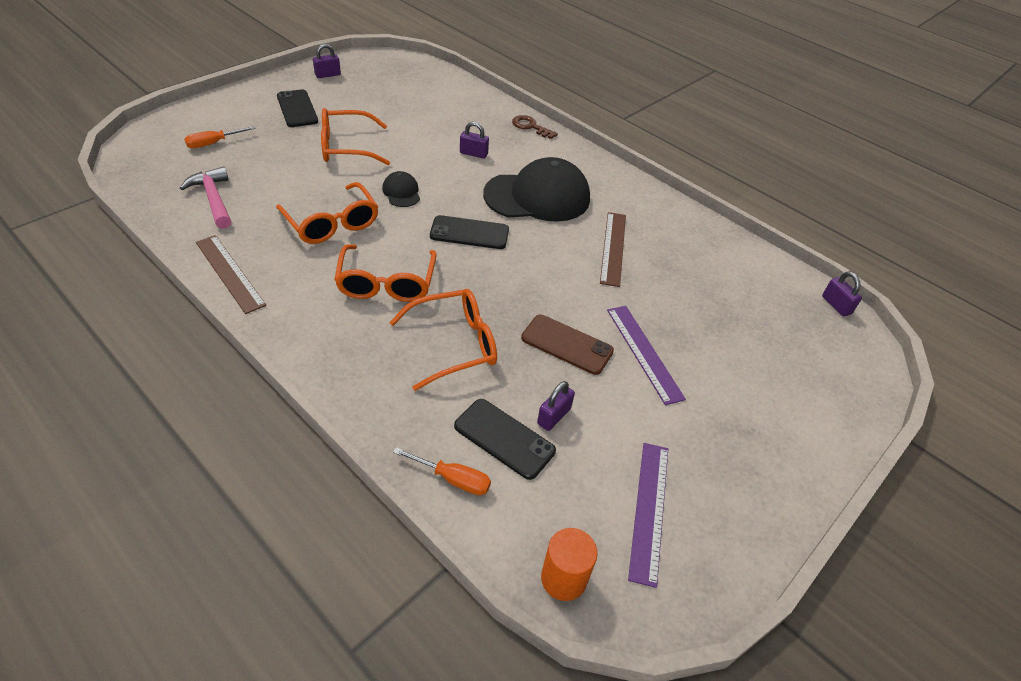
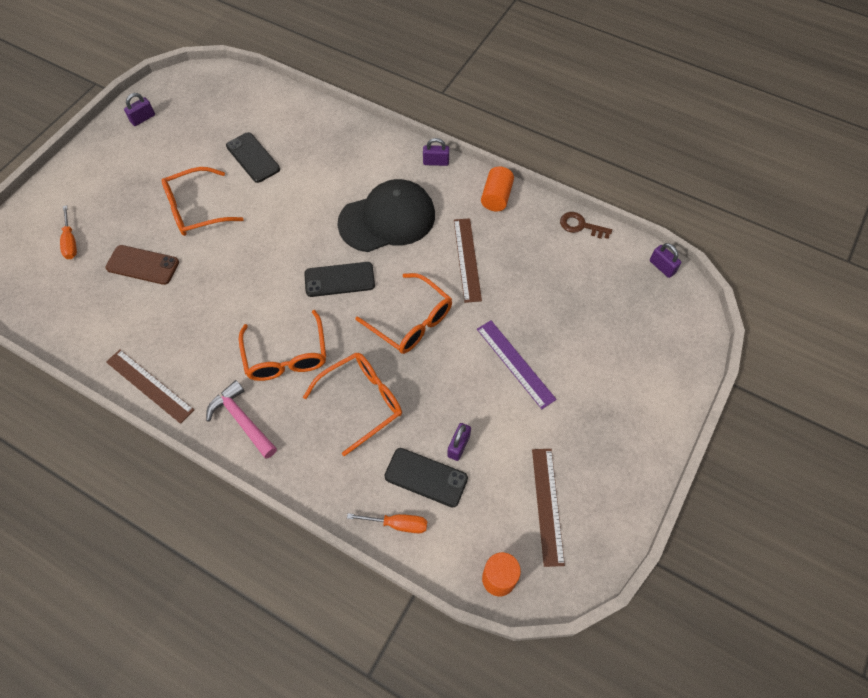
camera: 10 degrees left, 15 degrees up
(213, 143) = (70, 241): orange screwdriver -> orange screwdriver turned 60 degrees counterclockwise
(213, 199) = (100, 308): pink hammer -> pink hammer (242, 420)
(297, 109) = (131, 174): black phone -> black phone (253, 157)
(332, 223) = (216, 304): orange glasses -> orange glasses (411, 321)
(401, 192) = (265, 250): black cap -> none
(473, 154) = (315, 183): purple padlock -> purple padlock (436, 162)
(531, 127) = (358, 132): brown key -> brown key (581, 226)
(567, 345) = (452, 374): brown phone -> brown phone (142, 265)
(649, 510) = (547, 505): purple ruler -> brown ruler
(659, 205) = (496, 197): none -> orange cylinder

